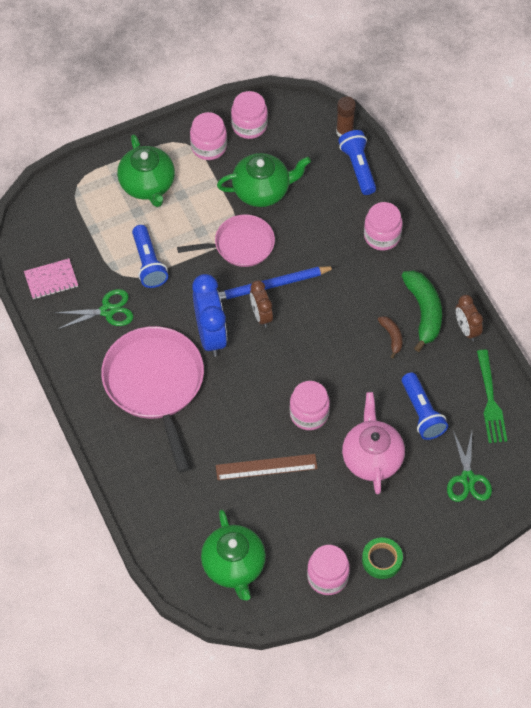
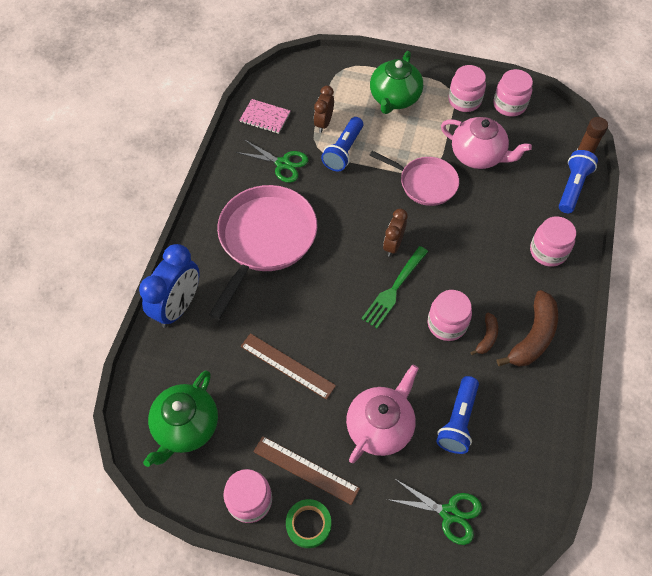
camera: 40 degrees right, 0 degrees up
(210, 335) = (340, 233): blue clock -> blue clock (178, 307)
(262, 190) = (478, 155): green teapot -> pink teapot
(271, 286) = (421, 228): blue pencil -> none
(309, 414) = (361, 349): pink jar -> pink jar (447, 324)
(347, 527) = (306, 470): none -> brown ruler
(424, 312) = (533, 336): green banana -> brown banana
(466, 329) = (560, 378): brown clock -> brown clock (324, 123)
(467, 479) = (449, 513): green scissors -> green scissors turned 105 degrees counterclockwise
(490, 400) = (531, 457): green fork -> green fork (394, 289)

